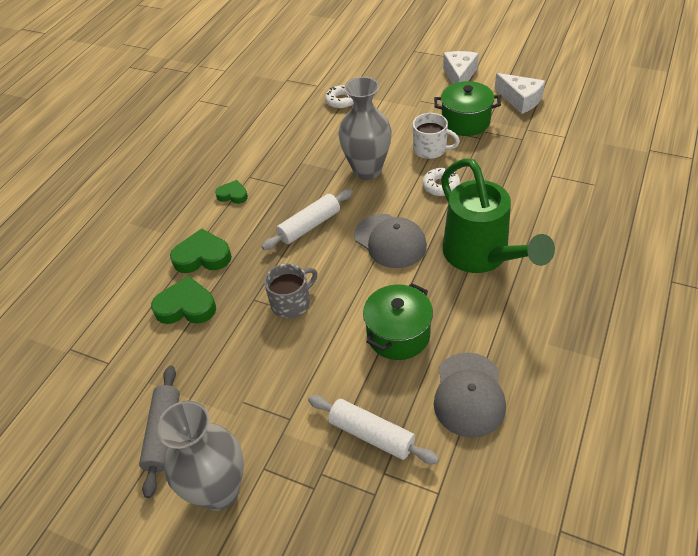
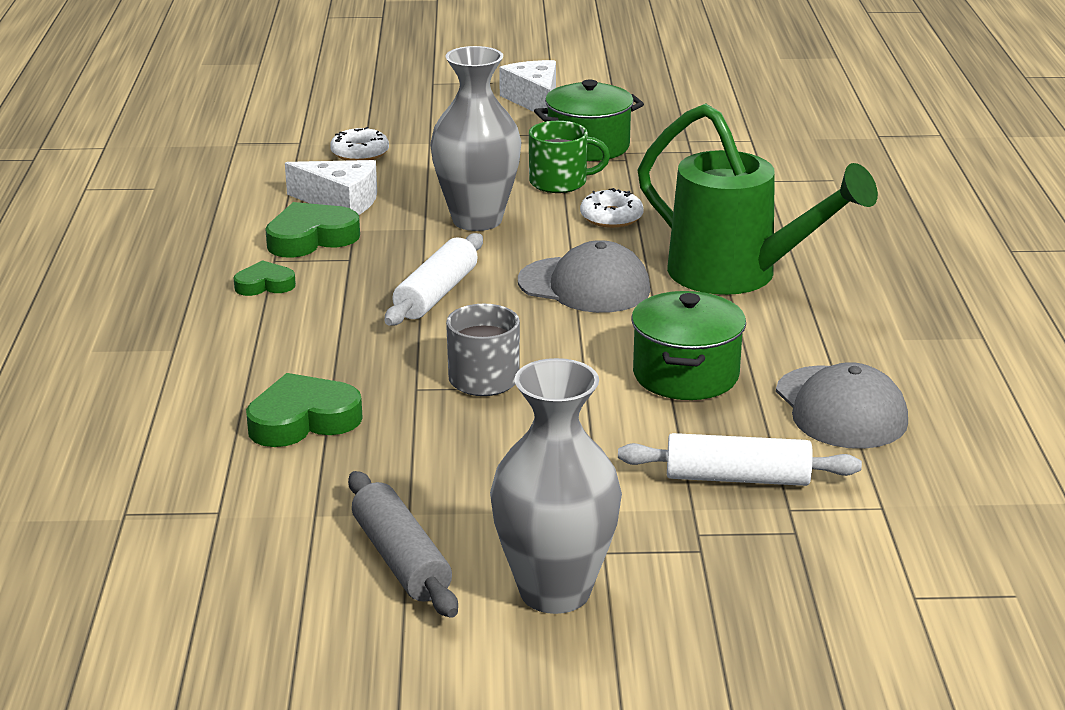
camera: 30 degrees left, 20 degrees down
(202, 256) = (277, 361): green heart -> green heart (311, 238)
(430, 149) = (560, 182): white mug -> green mug
(520, 100) = (652, 112): white cheese -> white cheese (340, 202)

